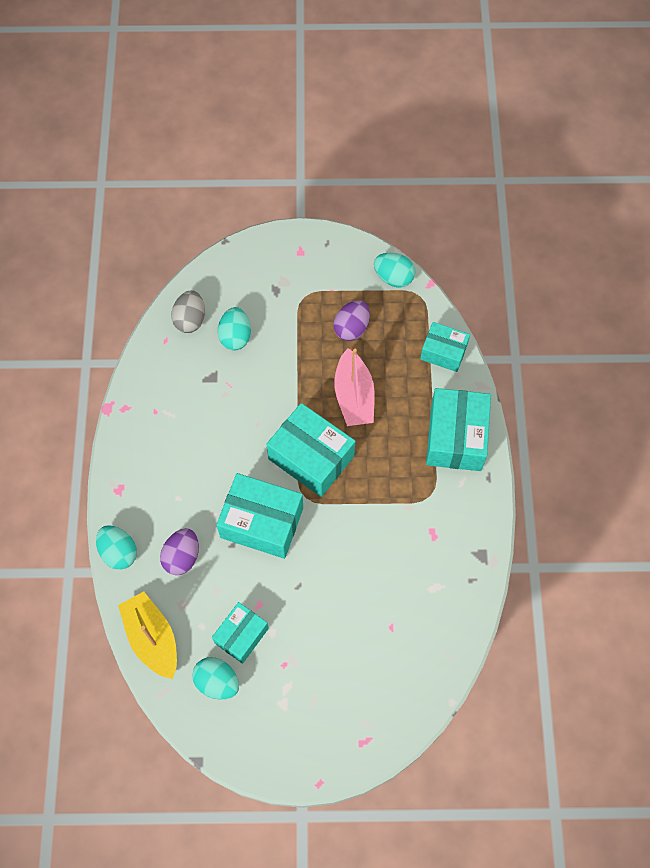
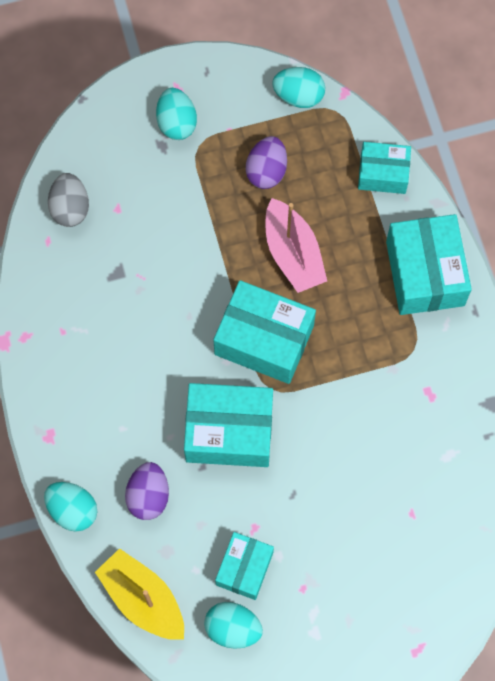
camera: 15 degrees left, 5 degrees up
(235, 337) = (131, 216): turquoise egg -> turquoise egg (176, 123)

